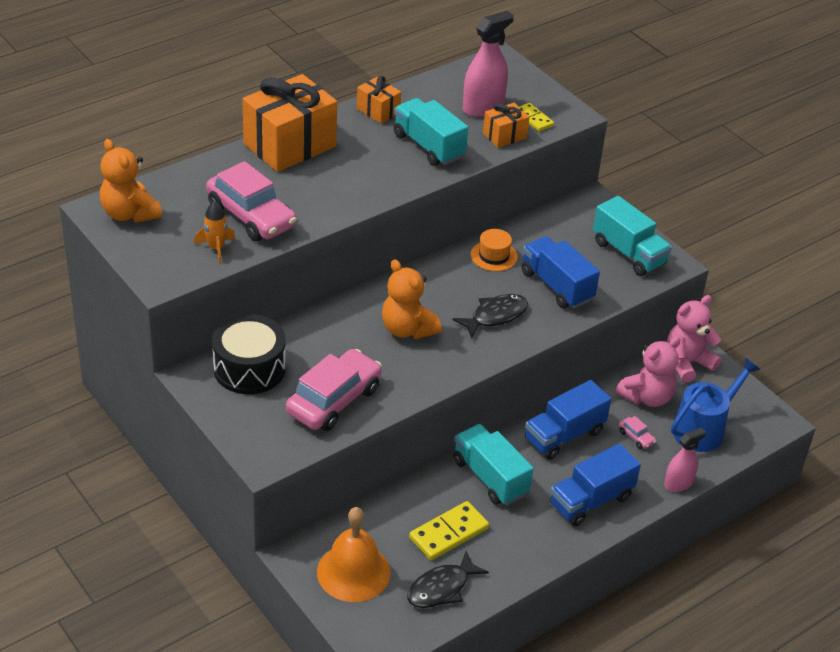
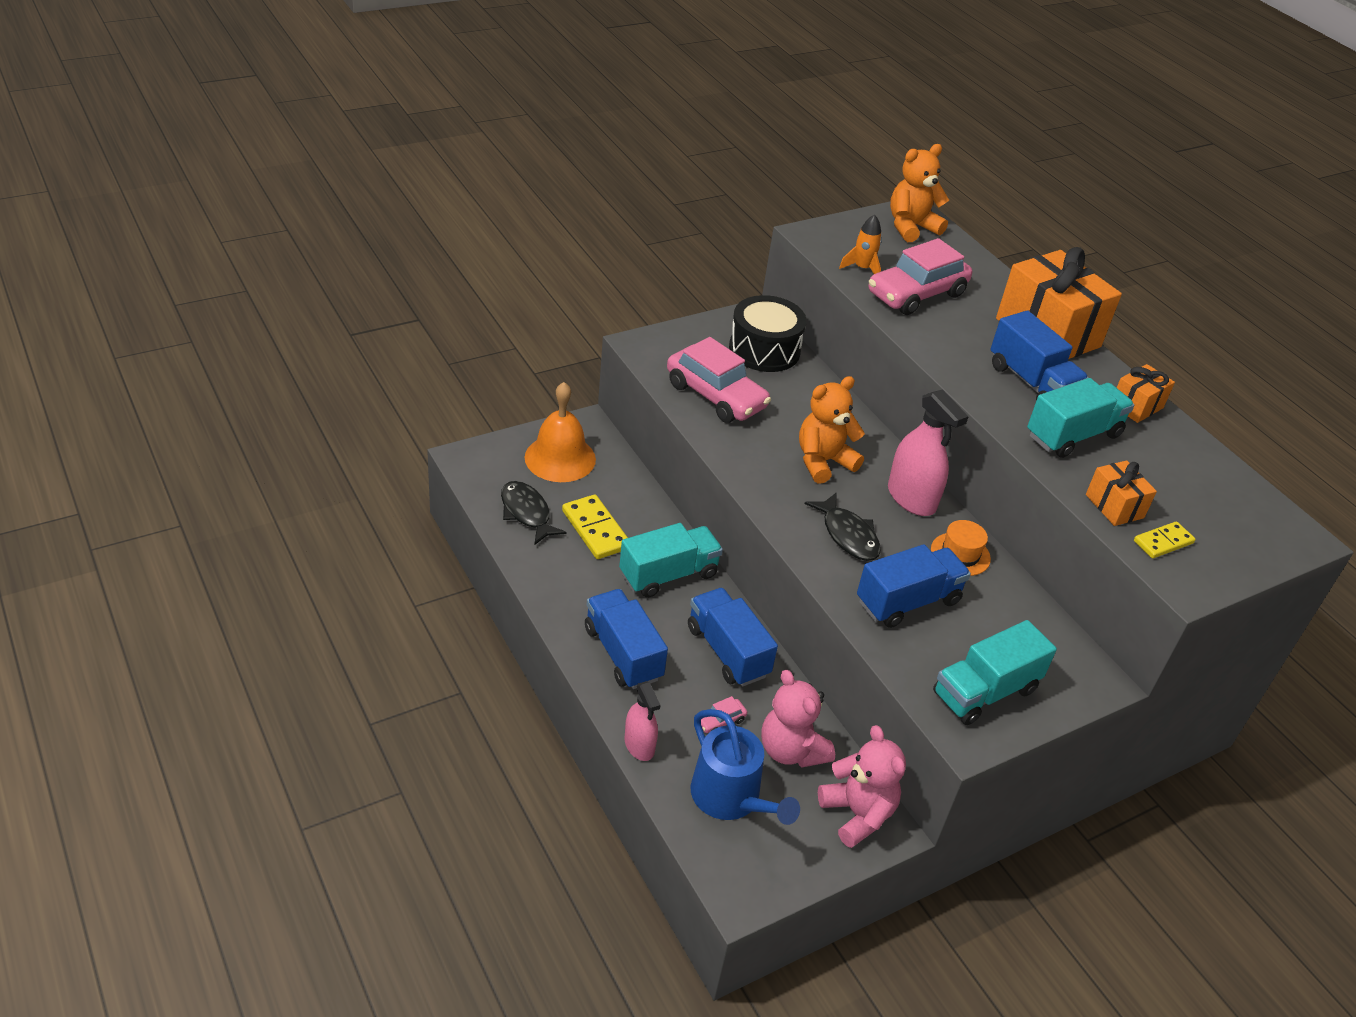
camera: 95 degrees right, 0 degrees up
(366, 160) = (1031, 383): none -> blue truck
(483, 107) = (1176, 498): pink spray bottle -> pink spray bottle (911, 498)

